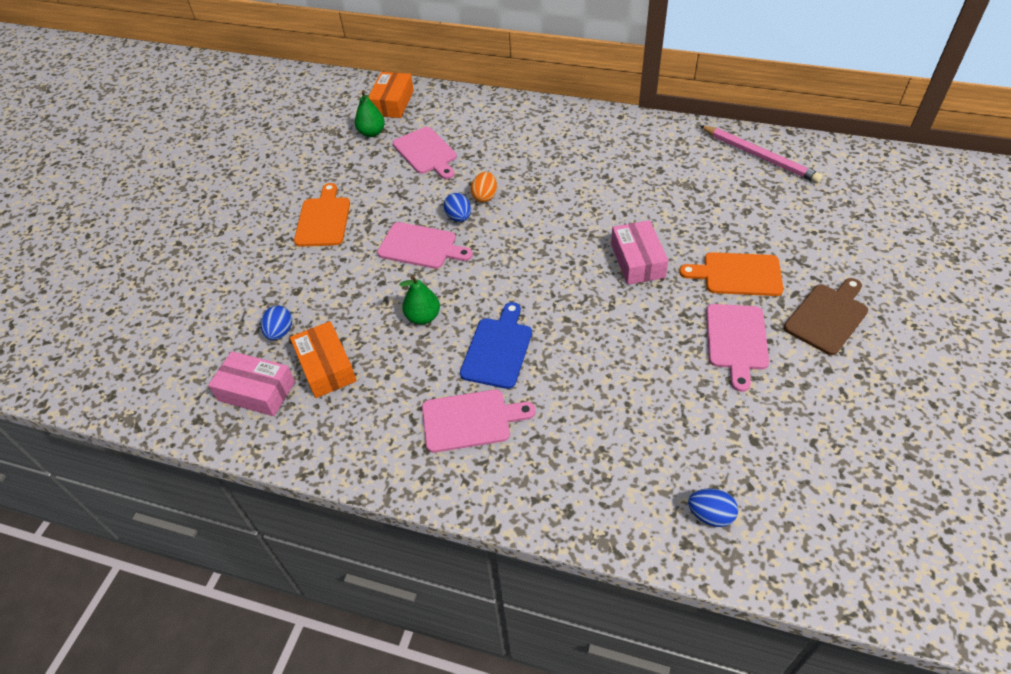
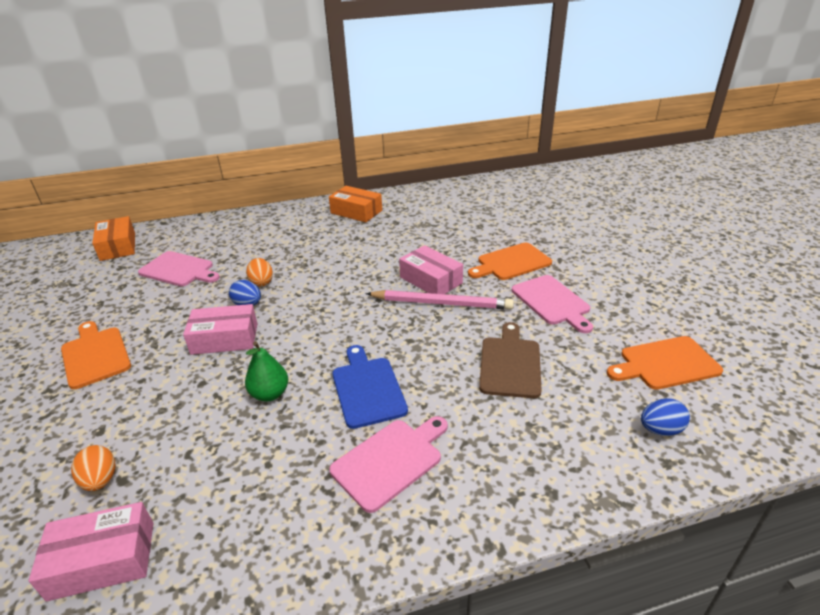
camera: 35 degrees left, 15 degrees down
(280, 332) = (100, 480): blue egg -> orange egg
(326, 367) = (186, 489): orange box -> orange box (356, 212)
(372, 133) = (109, 272): green pear -> none
(421, 246) = (225, 339): pink cutting board -> pink box
(759, 156) = (458, 195): pink pencil -> pink pencil (441, 303)
(784, 461) = (665, 364): none -> orange cutting board
(827, 316) = (594, 264): brown cutting board -> brown cutting board (510, 364)

